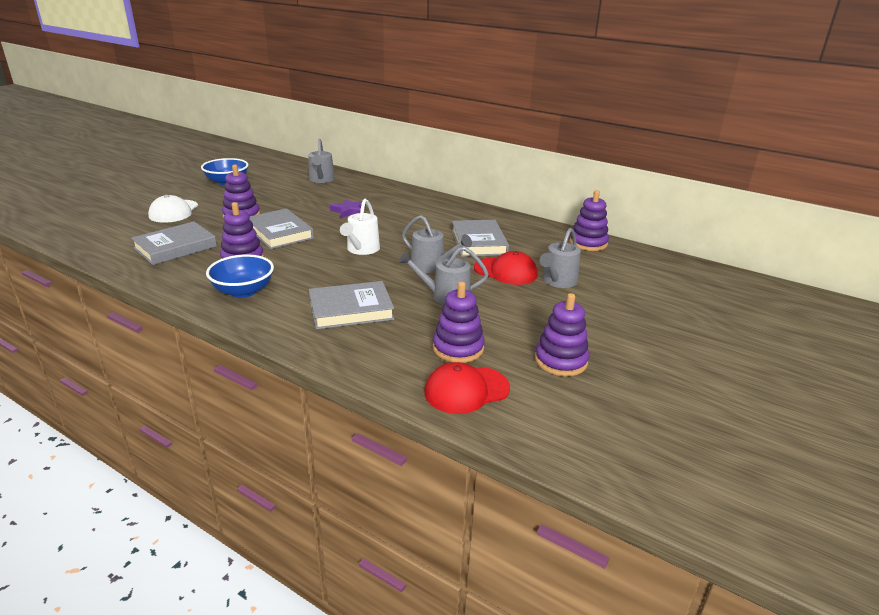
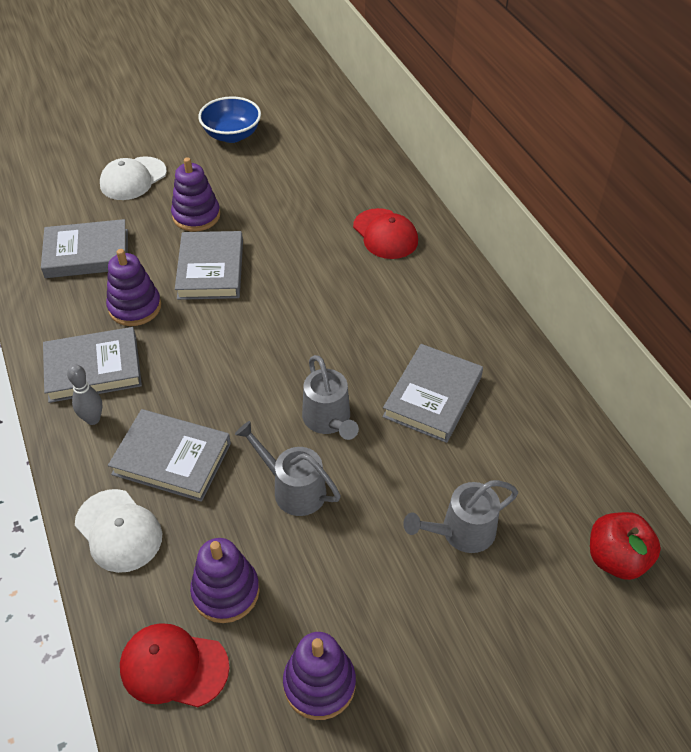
camera: 35 degrees right, 20 degrees up
(243, 291) = (93, 368): blue bowl -> grey book
(271, 311) = (93, 419): none -> grey bowling pin
(321, 180) = (346, 169): grey watering can -> none
(349, 211) = (325, 256): purple star -> none
(352, 350) = (118, 531): none -> white cap
(361, 250) = (274, 346): white watering can -> none
(506, 271) = (412, 476): red cap -> red cap (385, 234)
(588, 243) = (589, 470): purple stacking toy -> none
(639, 266) = (616, 558): none -> red apple

